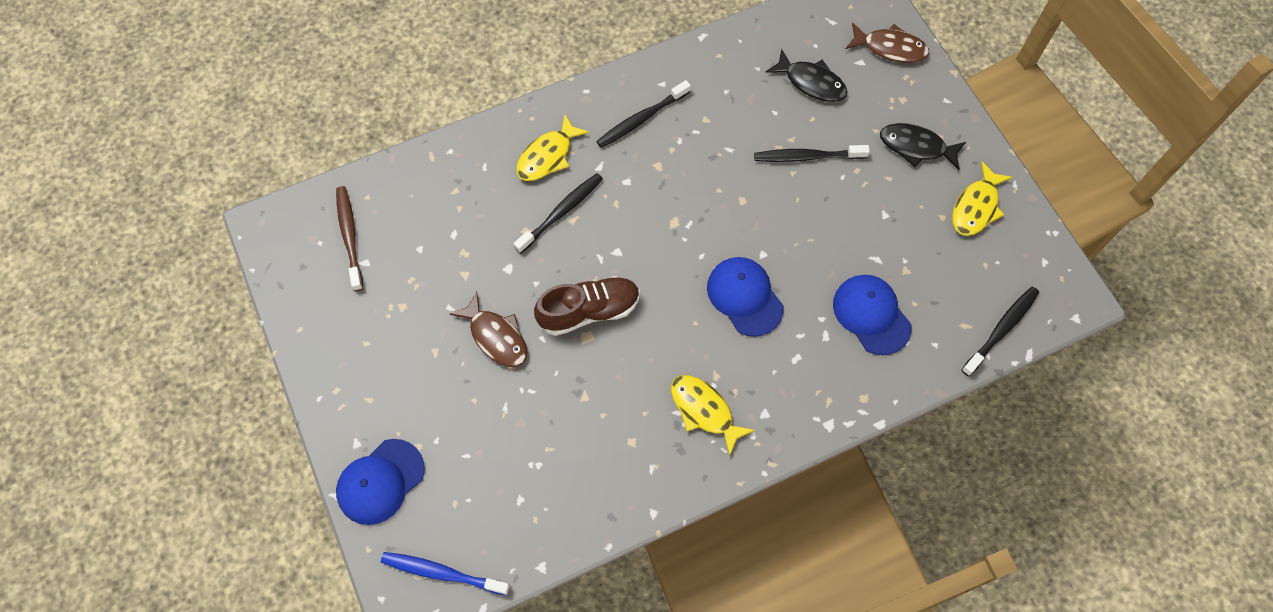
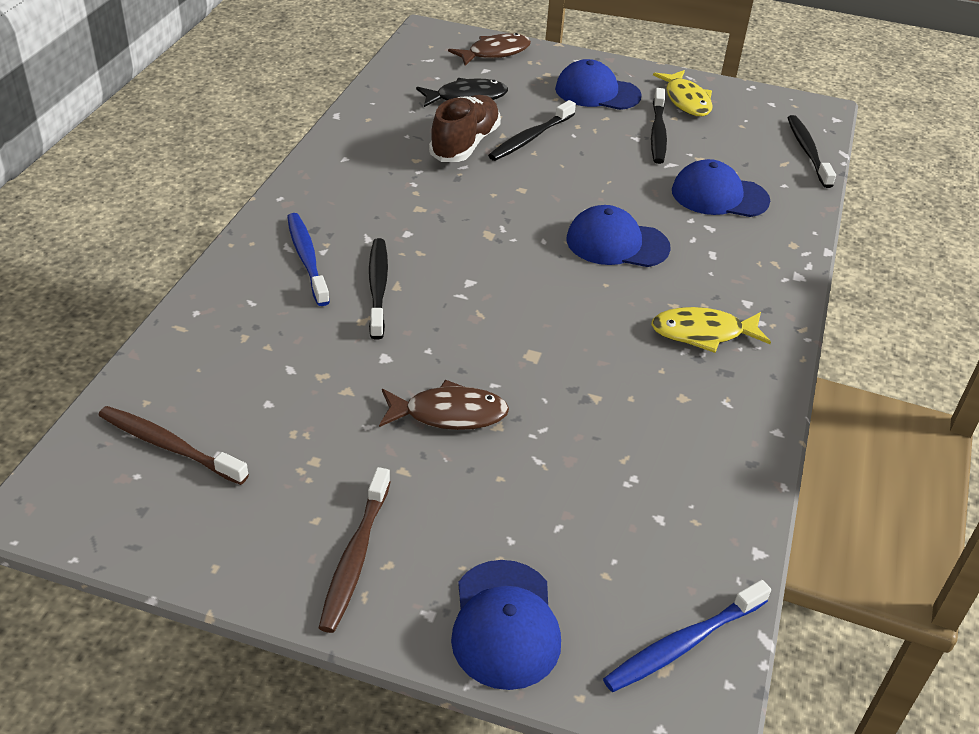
camera: 50 degrees left, 25 degrees down
(359, 381) = (355, 557): none -> brown toothbrush
(548, 156) = (307, 258): yellow fish -> blue toothbrush
(589, 311) = (507, 336): brown shoe -> brown shoe (465, 144)
(641, 119) = (359, 188): black toothbrush -> black toothbrush (658, 133)
(916, 147) = (597, 92): black fish -> blue cap

